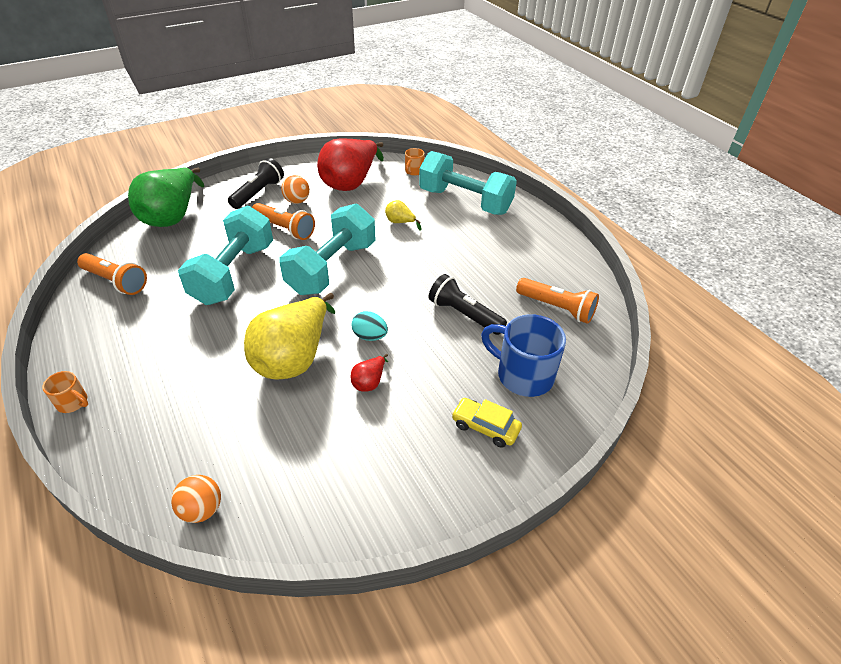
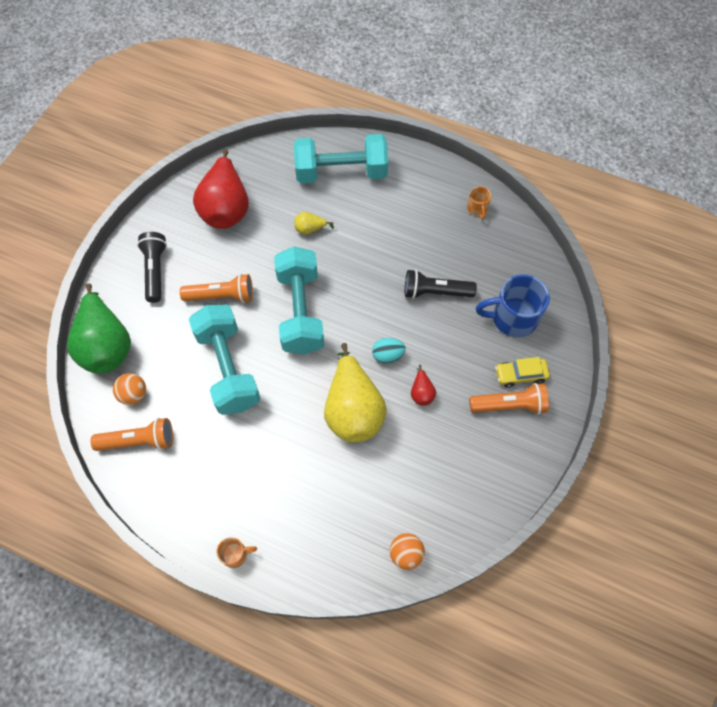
camera: 35 degrees left, 20 degrees up
(297, 201) = (200, 259): orange ball -> orange ball (134, 394)
(414, 171) = (268, 161): orange mug -> orange mug (477, 209)
(556, 308) = (491, 244): orange flashlight -> orange flashlight (509, 405)

